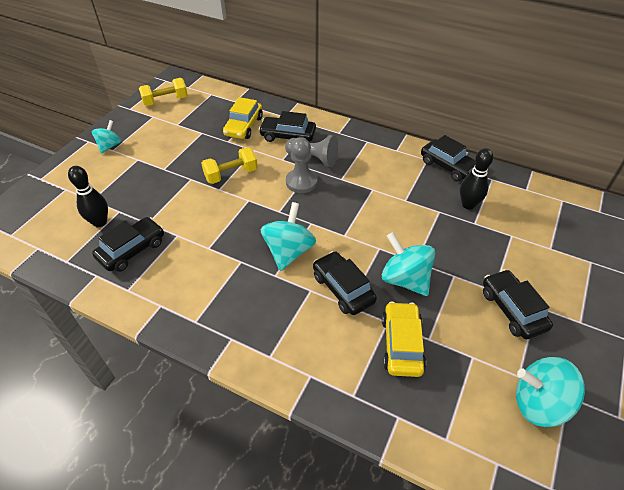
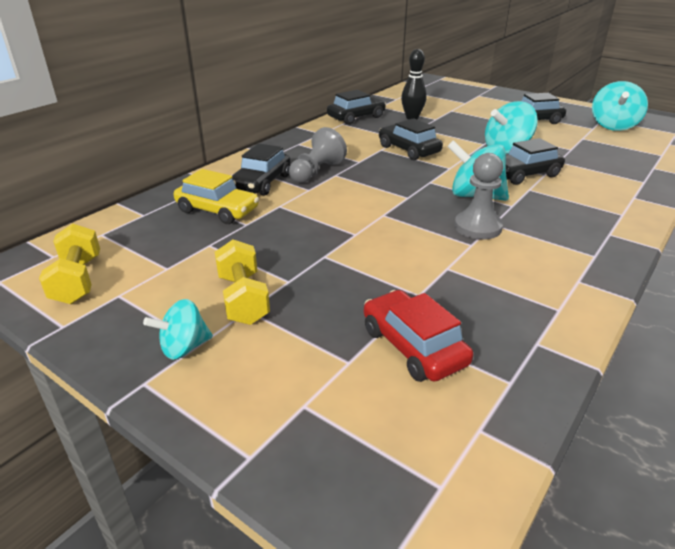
camera: 80 degrees left, 15 degrees down
(100, 222) = (413, 346): black bowling pin -> red car
(110, 146) = (184, 347): turquoise spinning top -> turquoise spinning top turned 60 degrees counterclockwise
(132, 250) = (479, 307): black car -> black car (408, 150)
(231, 174) = (327, 224): yellow dumbbell -> yellow dumbbell (243, 299)
(301, 182) = (358, 181): grey pawn -> grey pawn (477, 227)
(401, 344) = (581, 158): yellow car -> none

